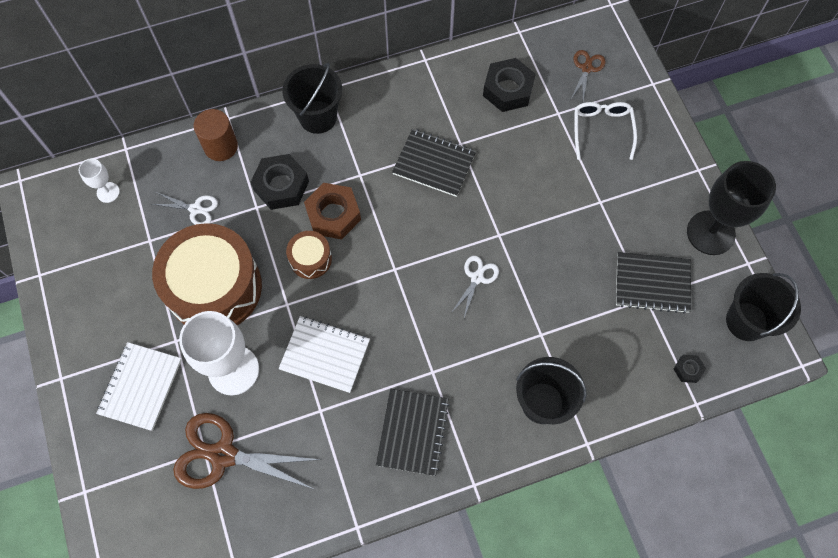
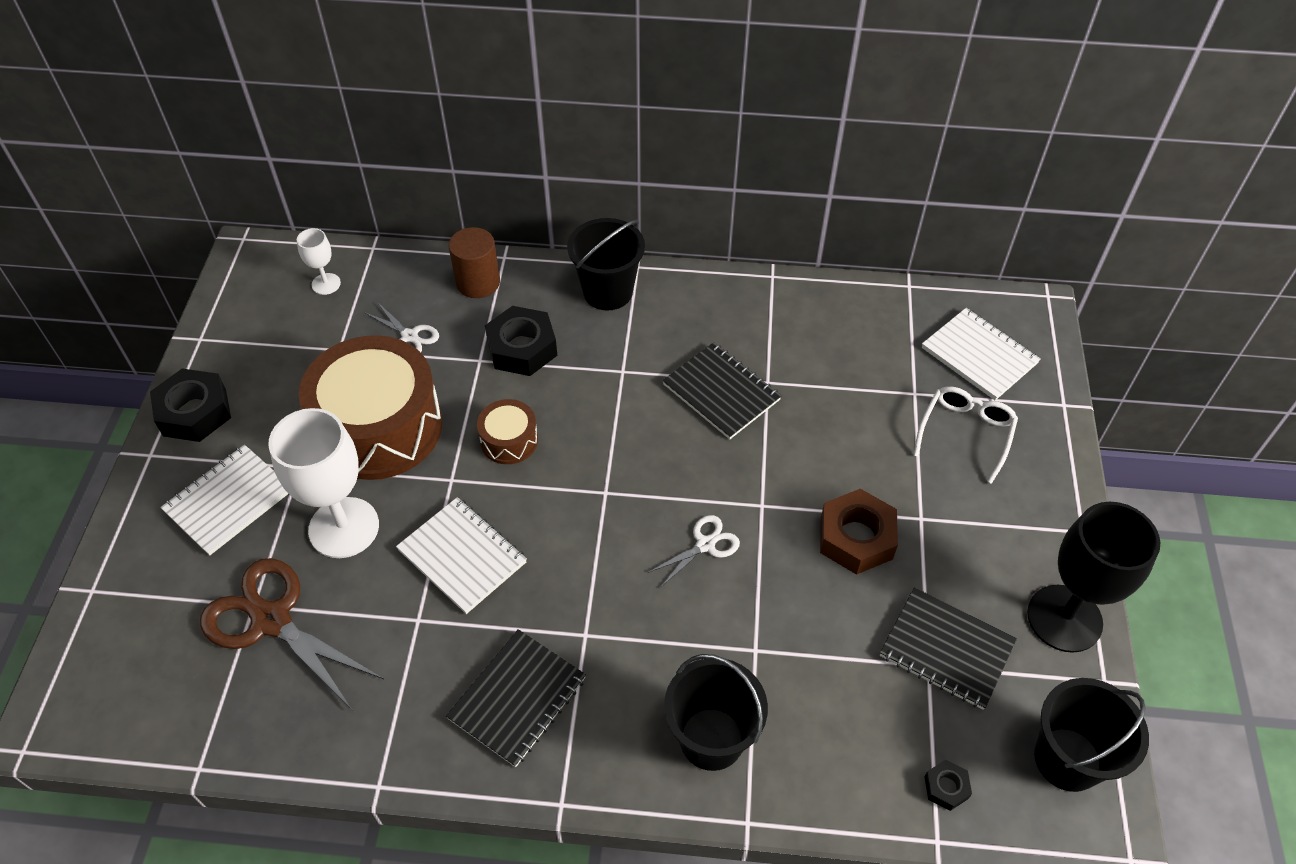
camera: 25 degrees right, 15 degrees down
(333, 215) = (565, 402): brown nut -> brown nut (856, 538)
(508, 89) = (861, 344): black nut -> black nut (194, 412)
(586, 68) = (979, 356): brown scissors -> white notebook

